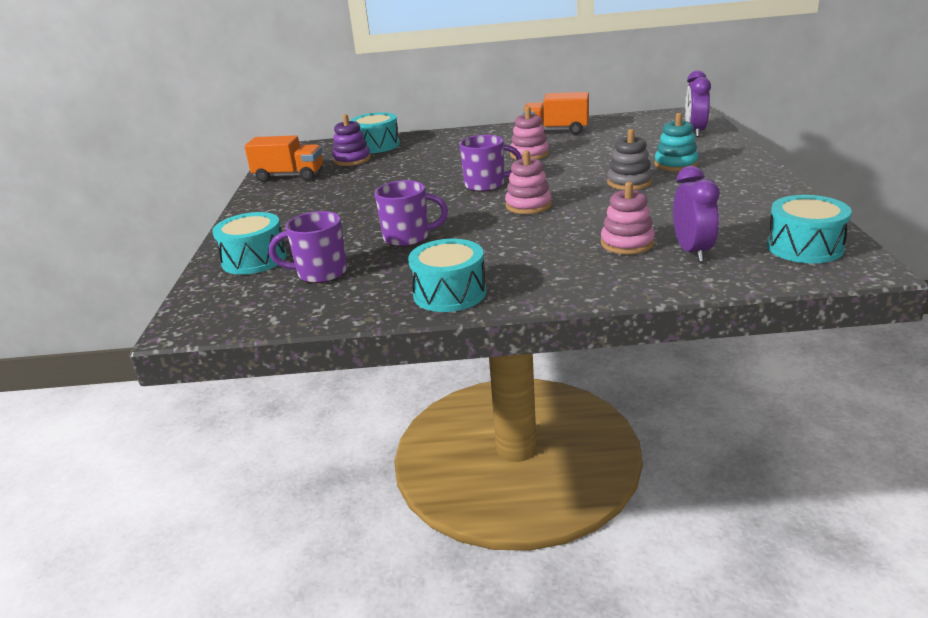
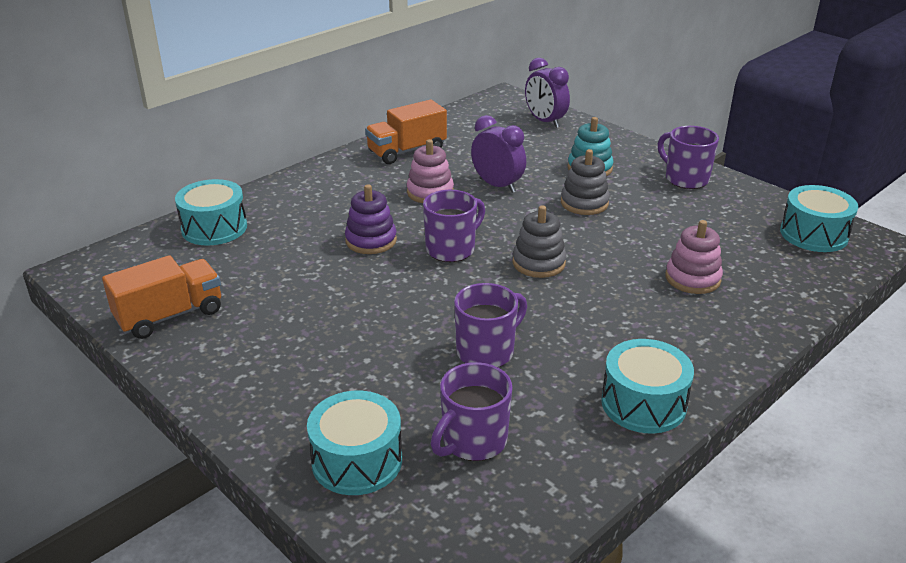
camera: 45 degrees left, 5 degrees up
(352, 160) = (218, 261): purple stacking toy -> purple stacking toy (371, 241)
(528, 205) = (538, 263): pink stacking toy -> grey stacking toy
(692, 251) = (751, 268): purple clock -> purple clock (497, 185)
(750, 186) = (685, 179): none -> purple mug

